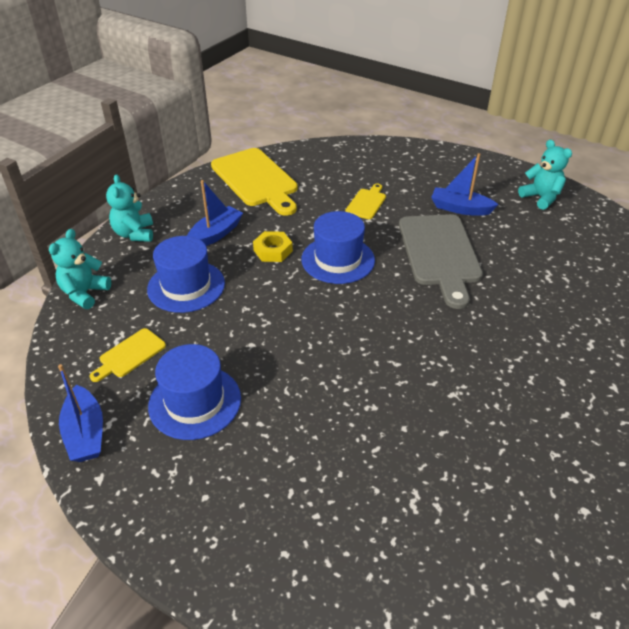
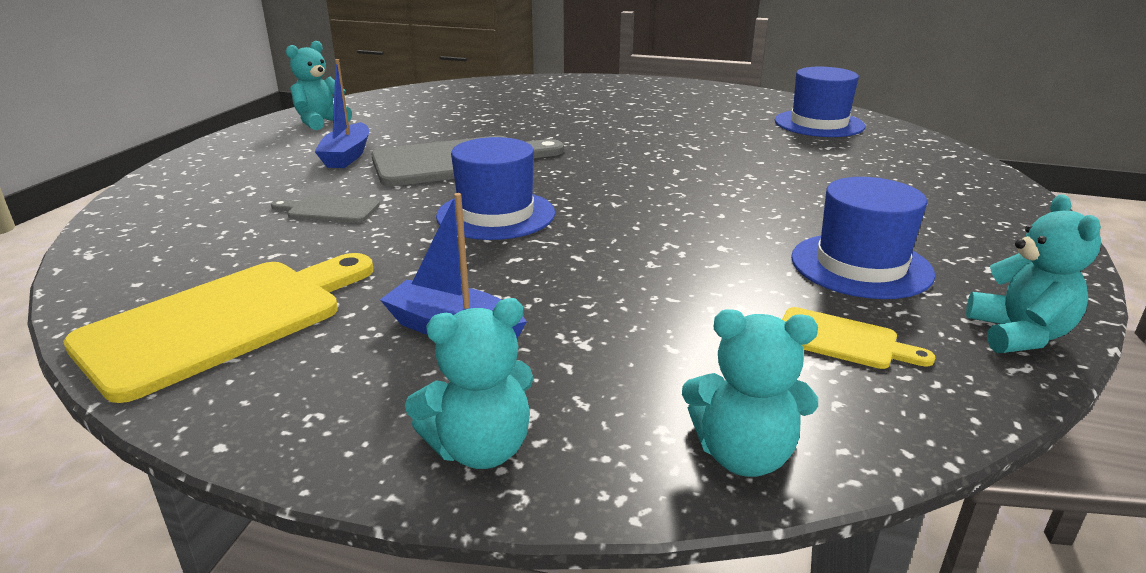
camera: 105 degrees left, 15 degrees down
(85, 433) = (1018, 335): blue boat -> turquoise teddy bear
(186, 286) = (633, 327): blue hat -> blue hat (819, 124)
(273, 251) = (490, 264): yellow nut -> none
(366, 203) = (329, 210): yellow cutting board -> grey cutting board

